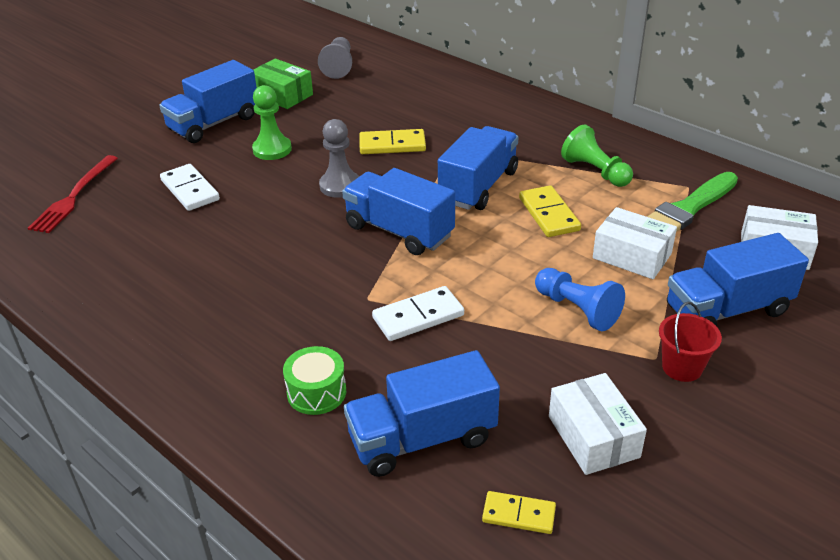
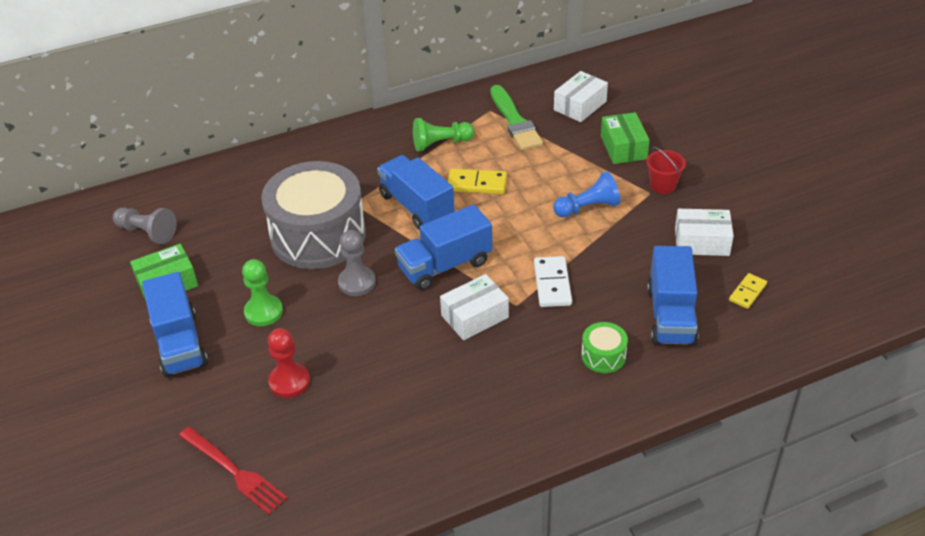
camera: 65 degrees left, 5 degrees up
(190, 190) = (289, 381): white domino -> red pawn
(392, 145) = (318, 235): yellow domino -> grey drum
(632, 256) = (548, 164): white box -> white box (475, 316)
(727, 310) = (623, 147): blue truck -> green box

